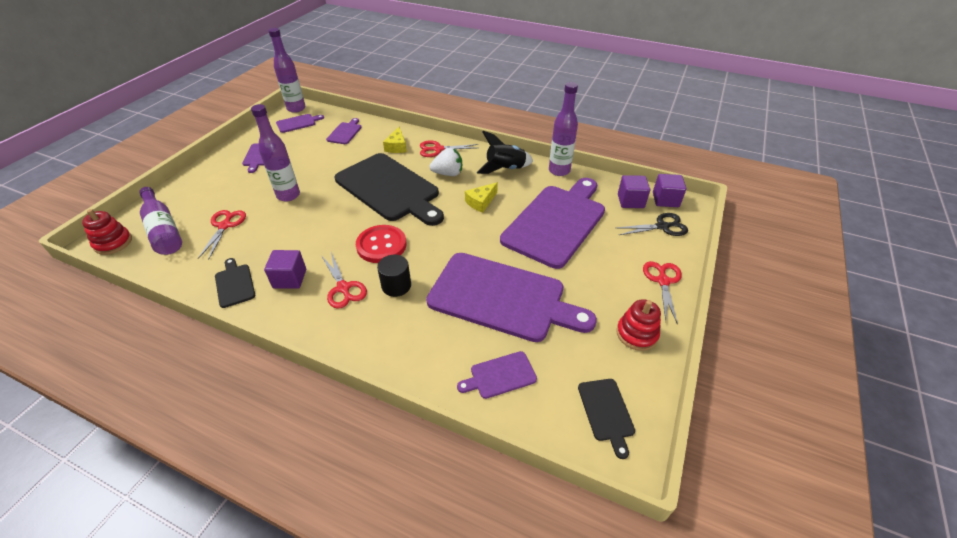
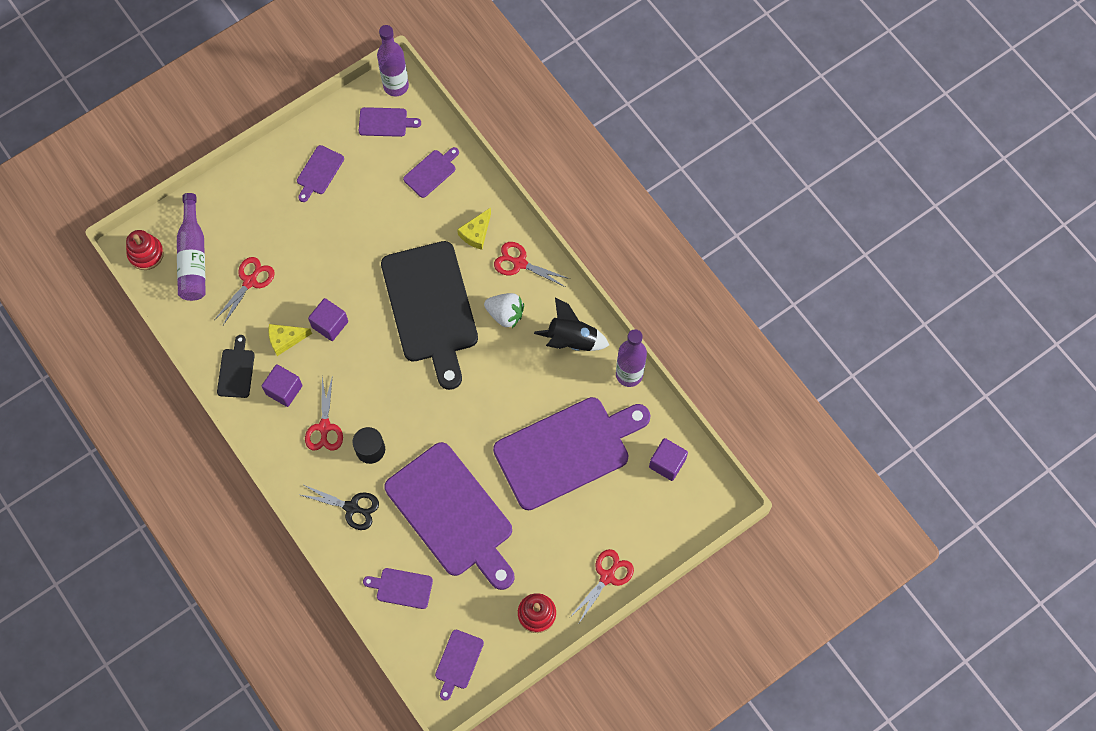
camera: 30 degrees right, 25 degrees up
(288, 195) = (325, 264): purple bottle -> none
(381, 245) = (382, 390): red button -> none
(481, 202) = (511, 380): yellow cheese -> yellow cheese (285, 339)
(606, 412) = (458, 662): black cutting board -> purple cutting board
(662, 226) = (667, 515): black scissors -> black scissors (351, 507)
(665, 200) = (705, 482): purple cube -> purple cube (330, 324)

